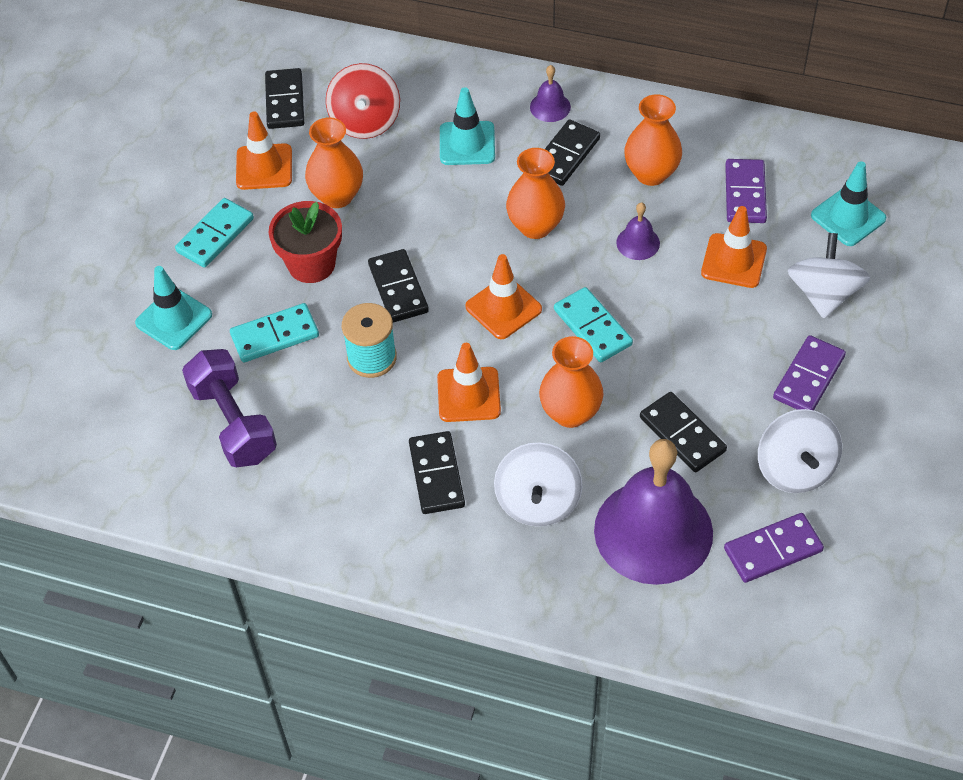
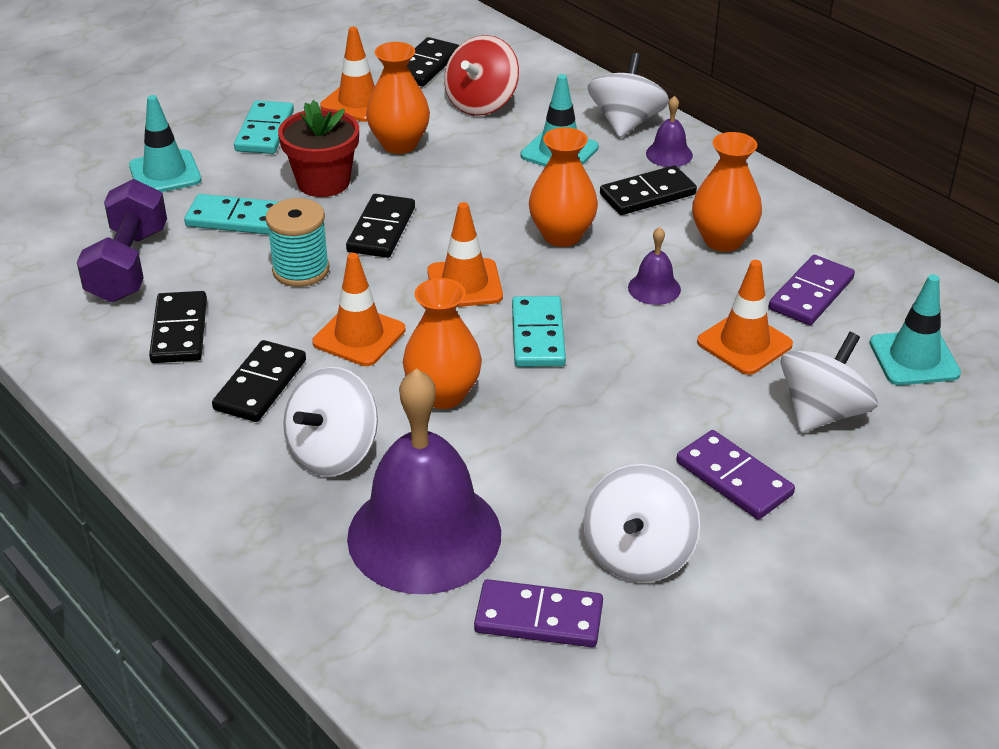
camera: 30 degrees right, 15 degrees down
(215, 235) = (264, 131): turquoise domino -> turquoise domino turned 60 degrees counterclockwise
(493, 89) = (626, 123): none -> white spinning top
(682, 434) = (541, 465): black domino -> black domino (179, 331)
(808, 377) = (734, 478): purple domino -> purple domino turned 75 degrees clockwise

